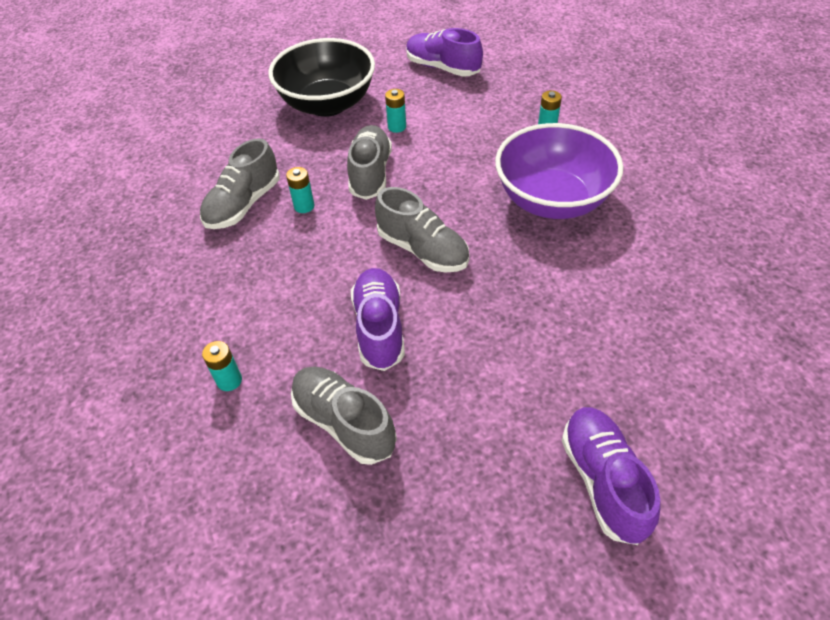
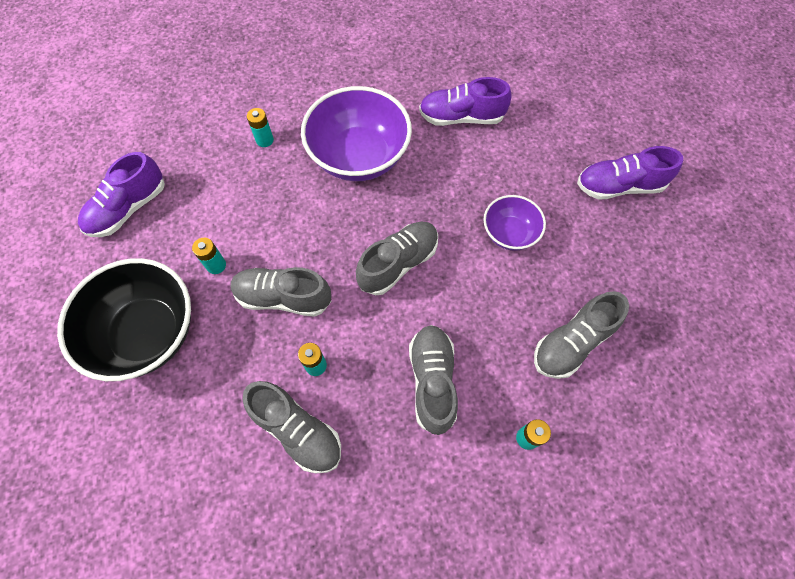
camera: 85 degrees left, 15 degrees up
(291, 293) = (432, 381): none -> grey shoe
(379, 328) = (482, 308): purple shoe -> purple shoe (461, 117)
(486, 348) = (509, 233): none -> purple bowl

